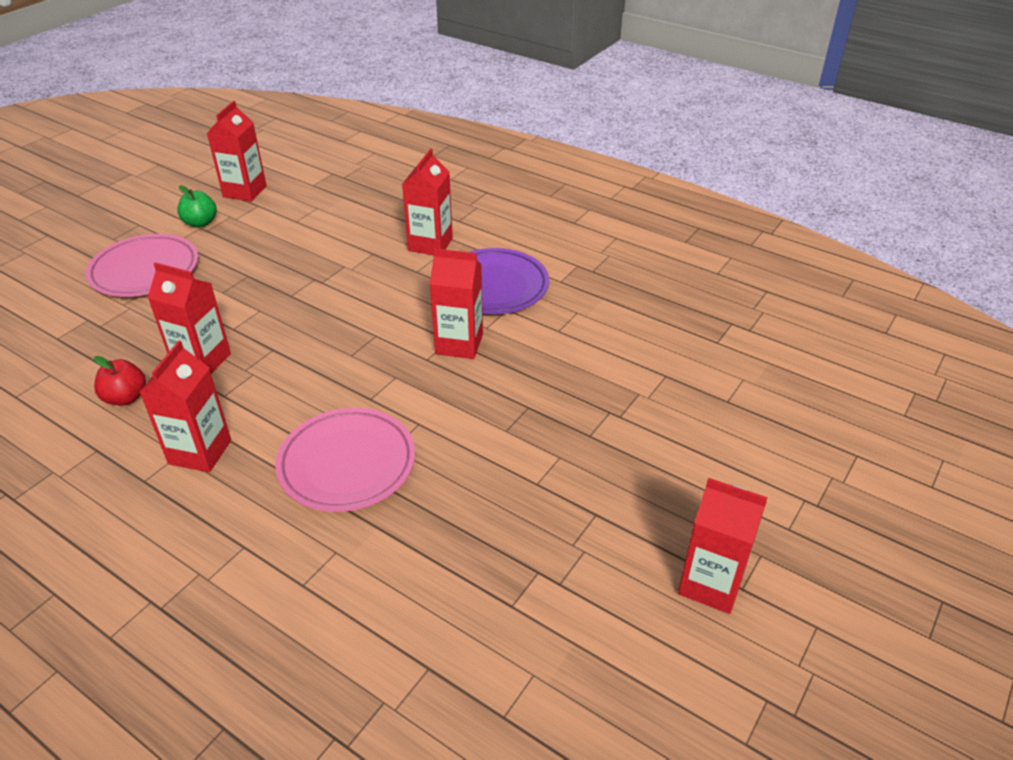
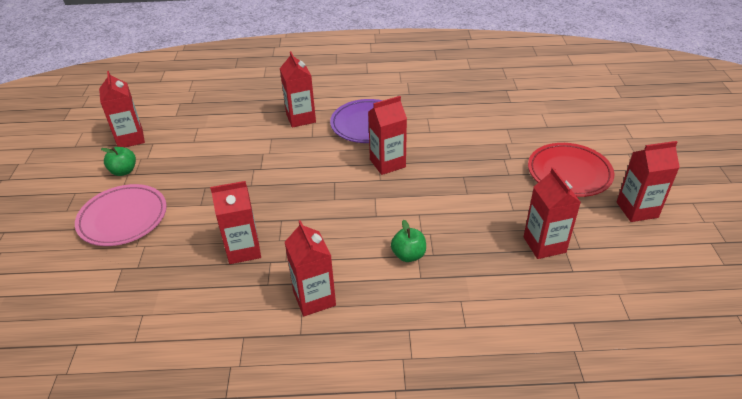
camera: 35 degrees left, 0 degrees up
(126, 398) = (220, 297): red apple -> none
(347, 464) = (408, 255): pink plate -> green apple
(519, 550) = (544, 244): none -> red carton
(675, 479) = (569, 173): none -> red plate

